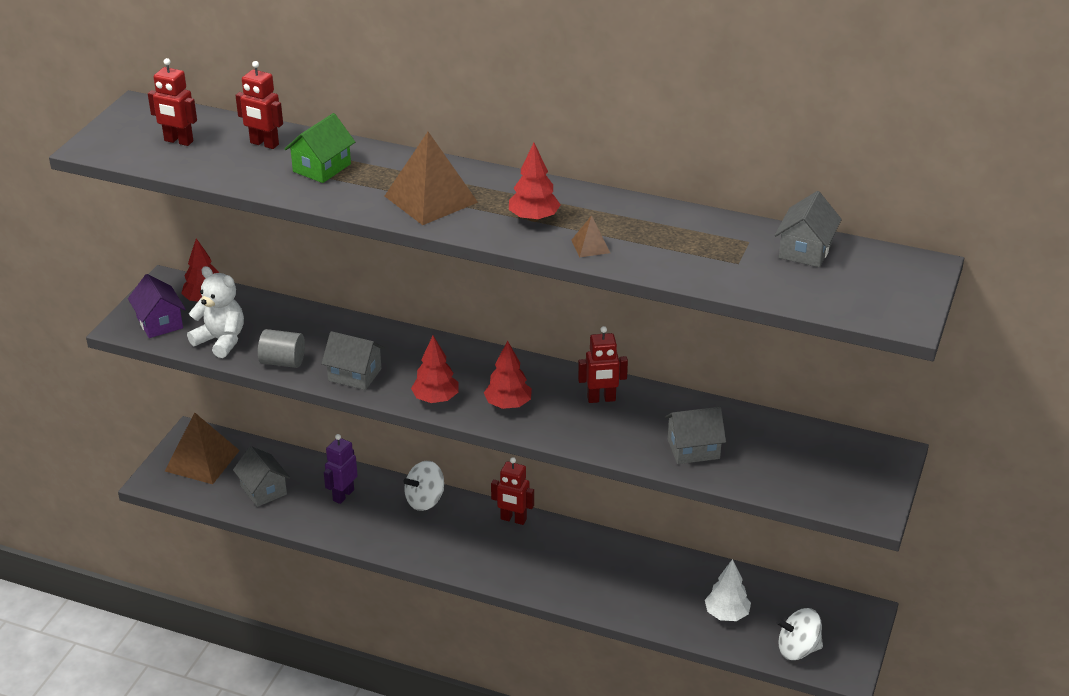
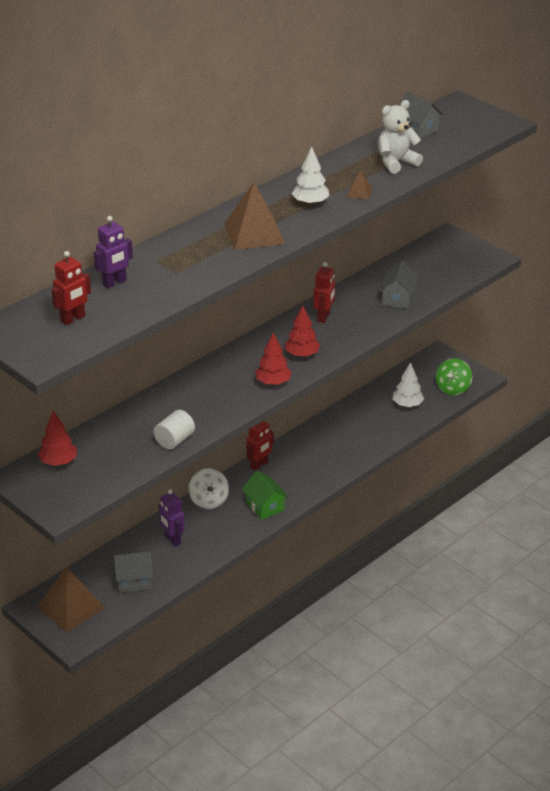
camera: 65 degrees left, 0 degrees up
(160, 323) = (70, 492): purple house -> none
(221, 340) = (122, 465): white teddy bear -> white teddy bear (396, 163)
(264, 144) = (114, 283): red robot -> purple robot
(283, 362) = (174, 440): grey cylinder -> white cylinder
(322, 168) = (173, 266): green house -> green house (265, 506)
(354, 375) = (217, 411): grey house -> none
(534, 218) = (310, 203): red tree -> white tree
(798, 649) = (453, 388): white spinning top -> green spinning top

